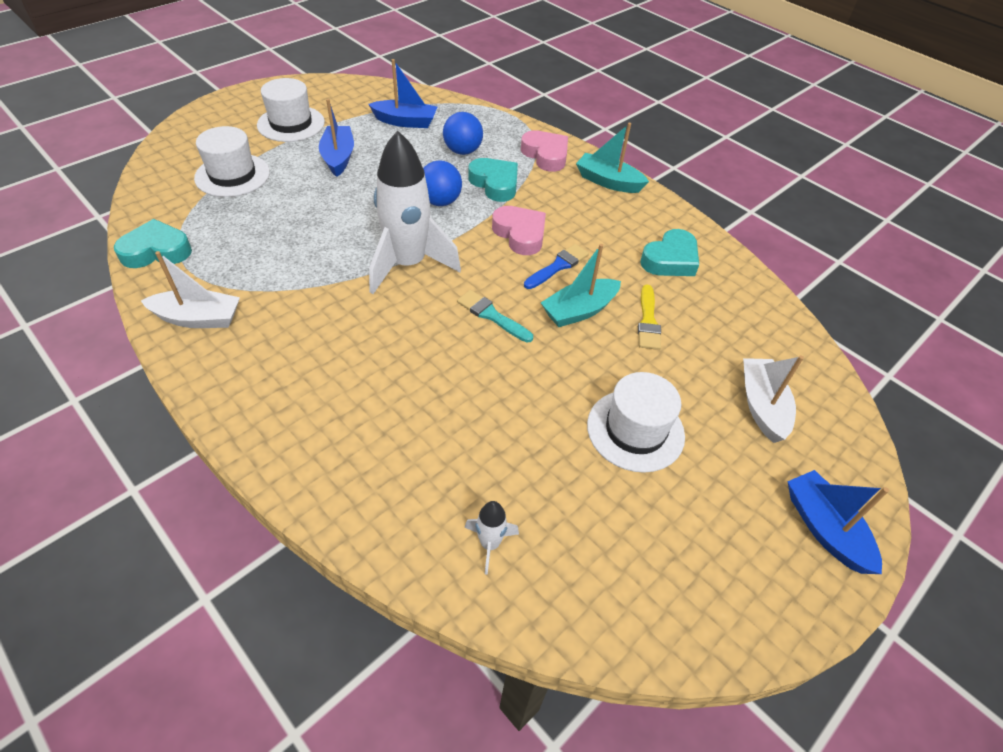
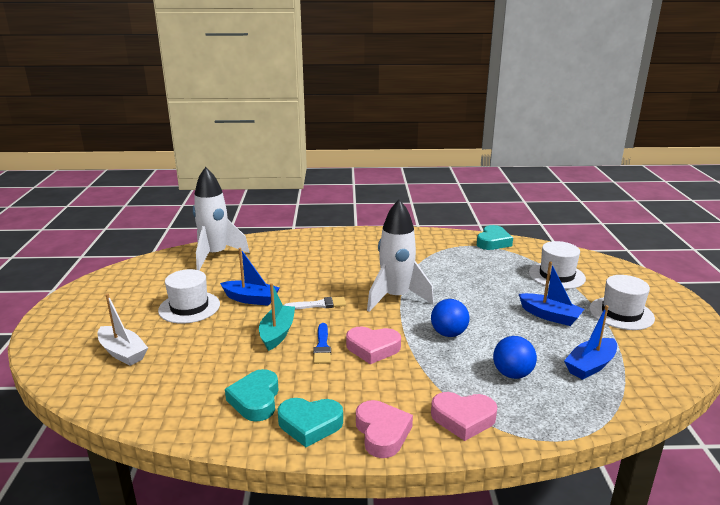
camera: 135 degrees right, 25 degrees down
(198, 318) = (425, 239): white boat -> none
(490, 544) = (215, 255): white rocket -> white rocket, size x2.33
(492, 315) = (318, 305): turquoise brush -> white brush
(495, 184) = (446, 367): turquoise heart -> turquoise heart (310, 424)
(608, 182) = (382, 433): turquoise boat -> pink heart
(648, 321) = (230, 353): yellow brush -> none
(825, 529) = (62, 325): blue boat -> blue boat (251, 299)

